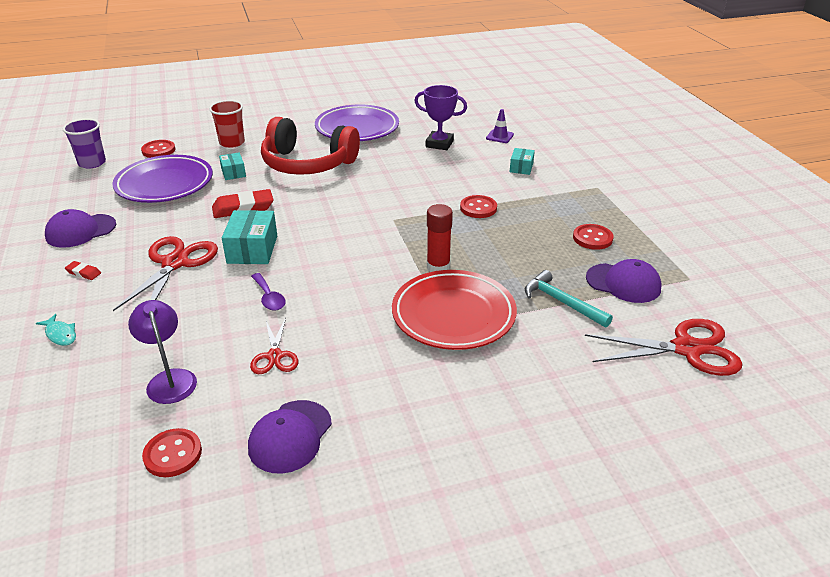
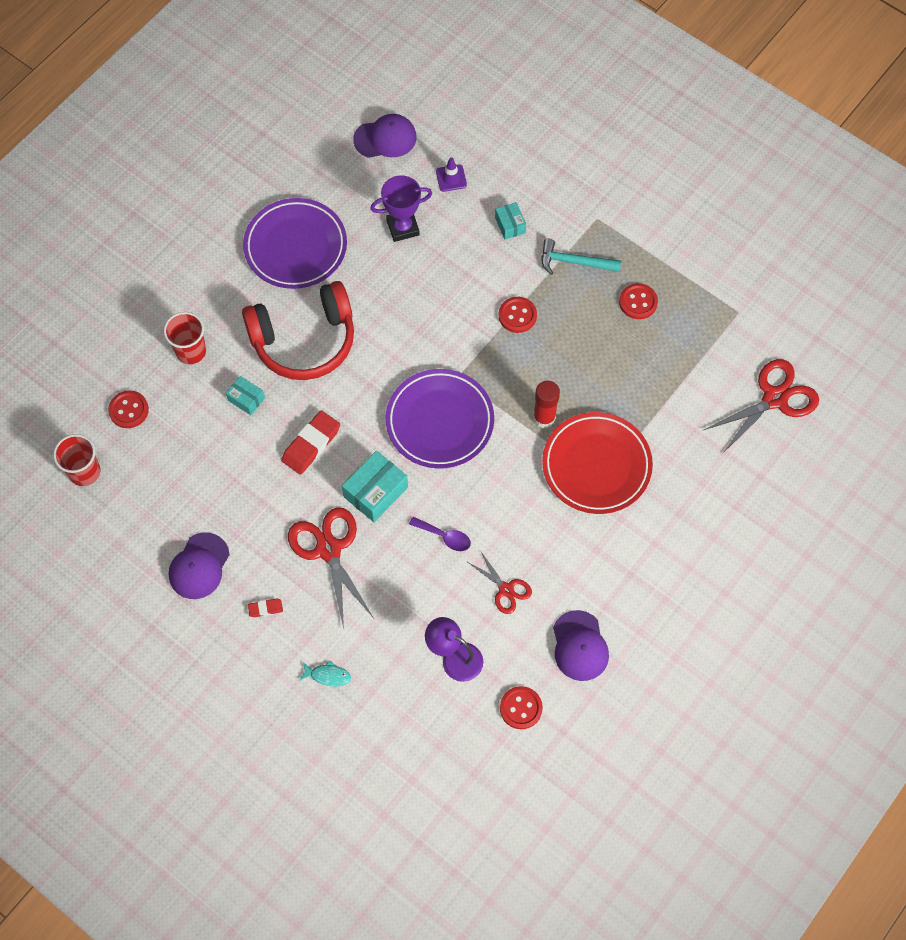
camera: 35 degrees left, 30 degrees up
(92, 163) = (84, 472): purple cup -> red cup
(165, 184) = (199, 457): purple plate -> purple plate (440, 421)
(252, 249) = (375, 492): turquoise box -> turquoise box turned 75 degrees clockwise
(561, 302) = (663, 400): turquoise hammer -> turquoise hammer (574, 262)
(623, 283) = (694, 349): purple cap -> purple cap (385, 138)

